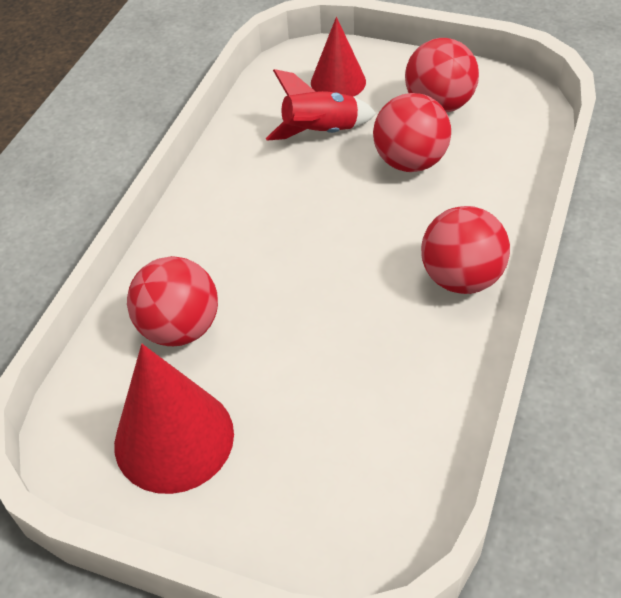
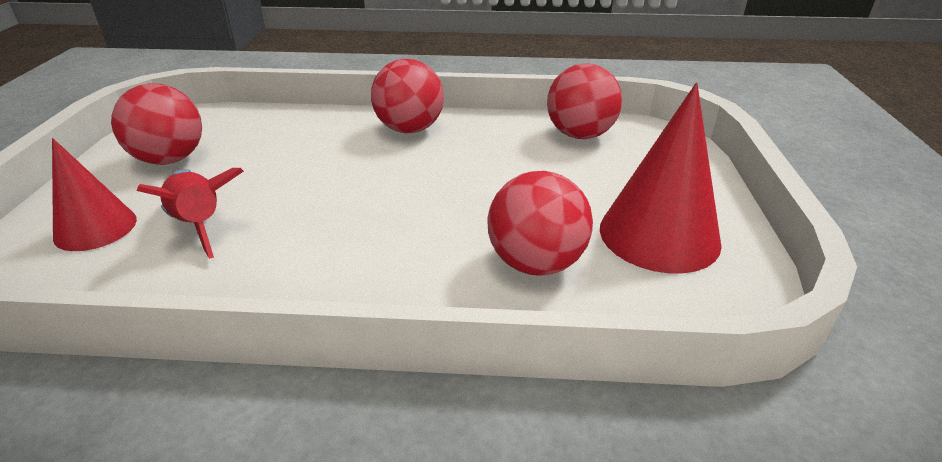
camera: 110 degrees left, 15 degrees down
(410, 161) = (261, 165): red ball -> red ball (580, 135)

